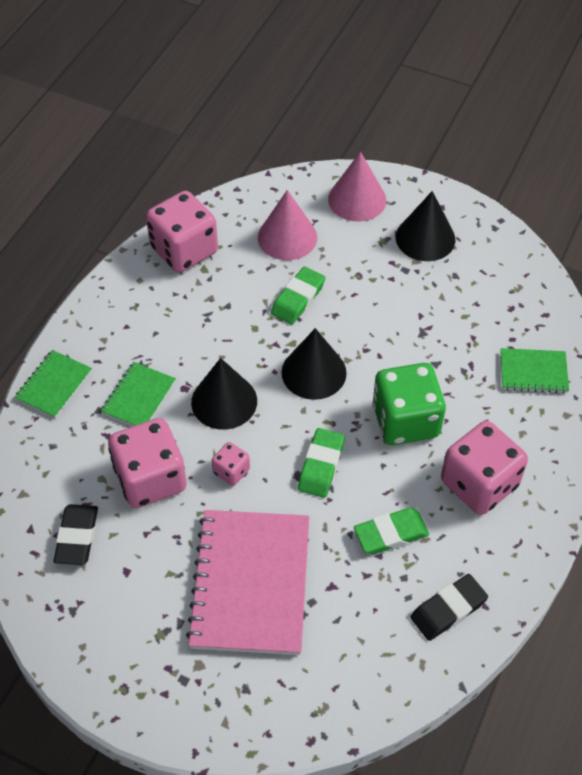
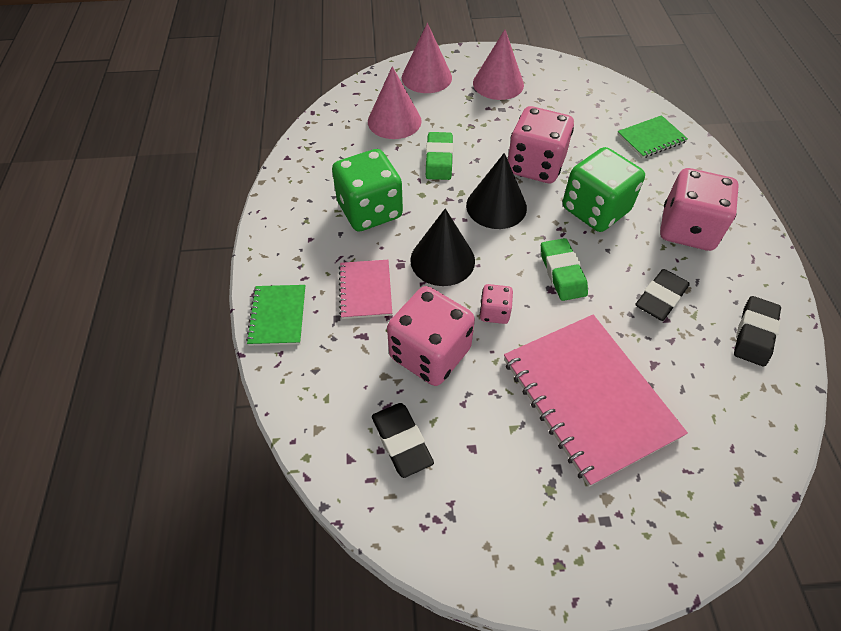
camera: 30 degrees left, 0 degrees up
(138, 397) = (365, 290): green notebook -> pink notebook
(184, 250) = (316, 161): pink dice -> pink dice (535, 166)
(196, 323) = (370, 210): none -> green dice
(391, 534) = (660, 298): green eraser -> black eraser
(425, 238) = (498, 83): black cone -> pink cone

